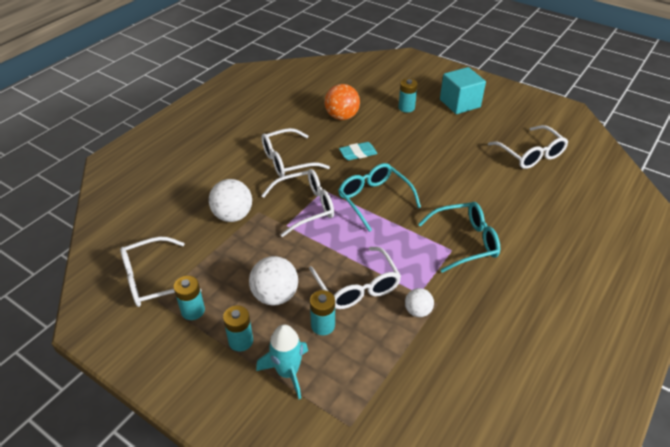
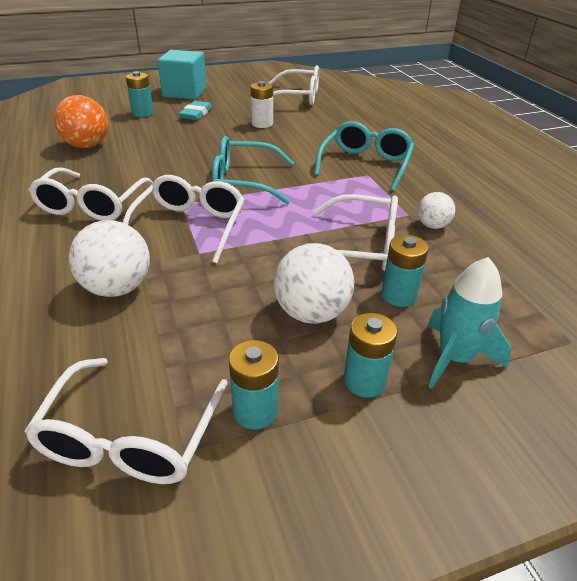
camera: 55 degrees left, 5 degrees down
(358, 153) = (160, 161): turquoise eraser -> turquoise eraser (196, 114)
(461, 163) = (262, 124): none -> white battery

